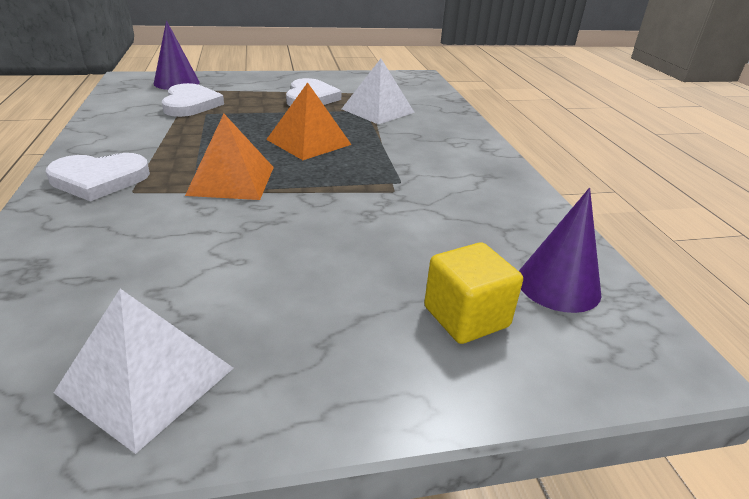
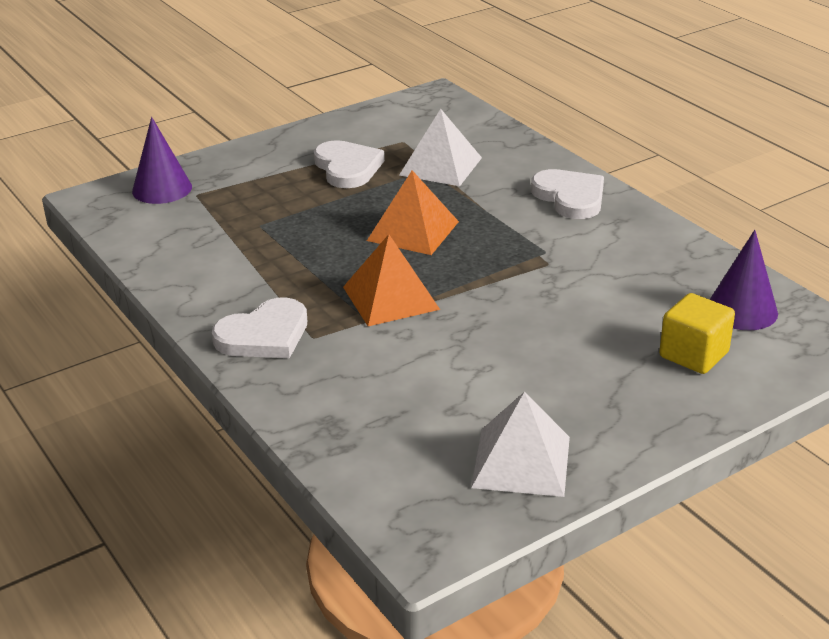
camera: 20 degrees left, 0 degrees up
(190, 104) = (224, 217): white heart -> white heart (570, 197)

